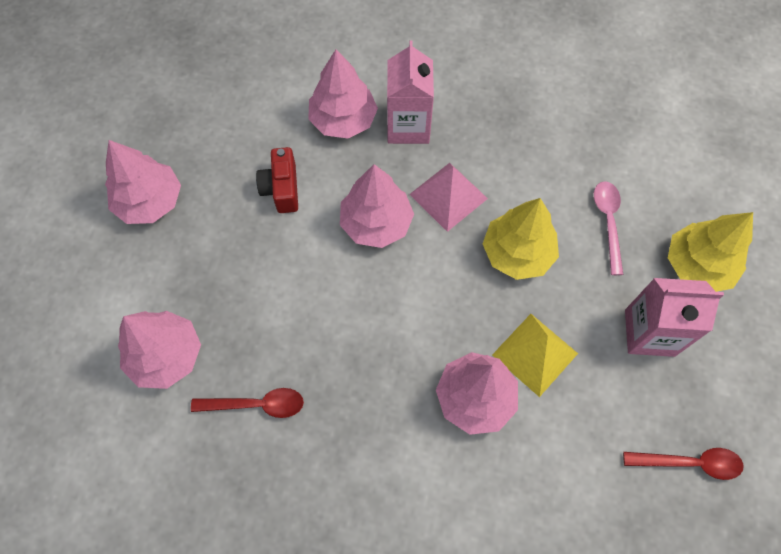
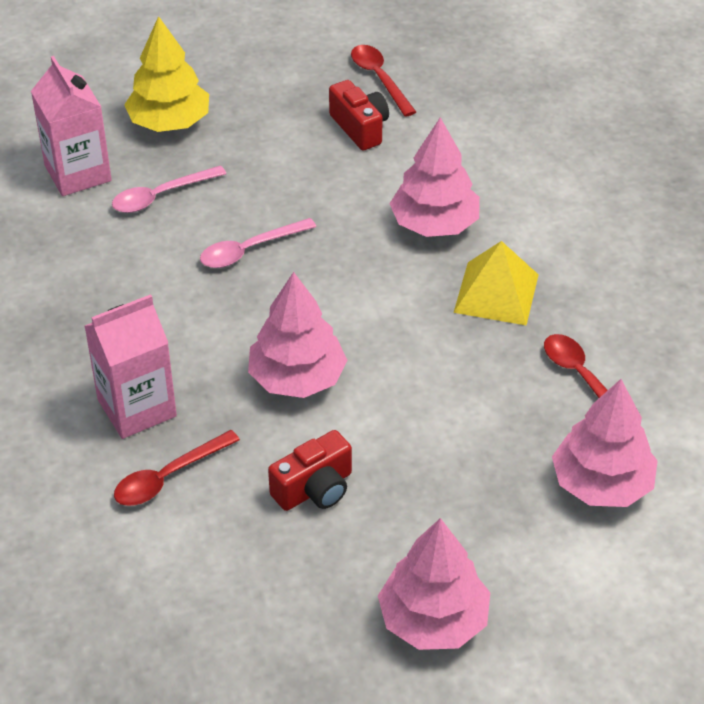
camera: 120 degrees left, 20 degrees down
(343, 120) = (168, 477): pink tree -> red spoon
(448, 196) = (216, 331): pink pyramid -> none
(517, 253) = (249, 250): yellow tree -> pink spoon
(535, 354) = (355, 200): yellow pyramid -> yellow pyramid (496, 293)
(625, 407) = (360, 128): none -> red camera
(649, 333) = (271, 133): pink carton -> pink carton (78, 173)

